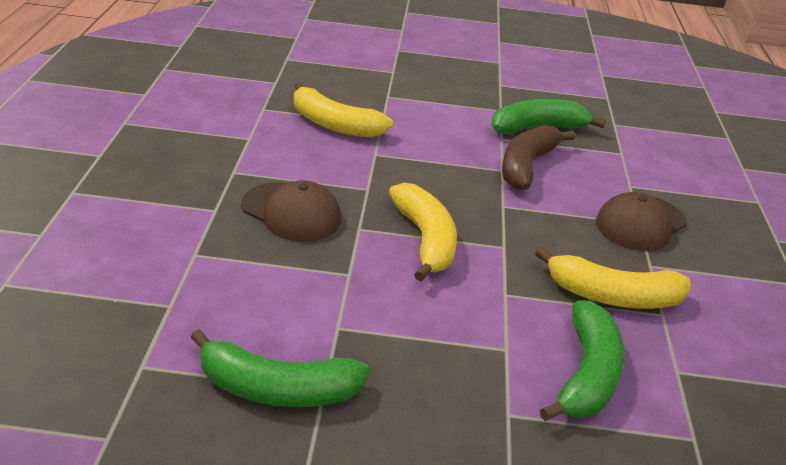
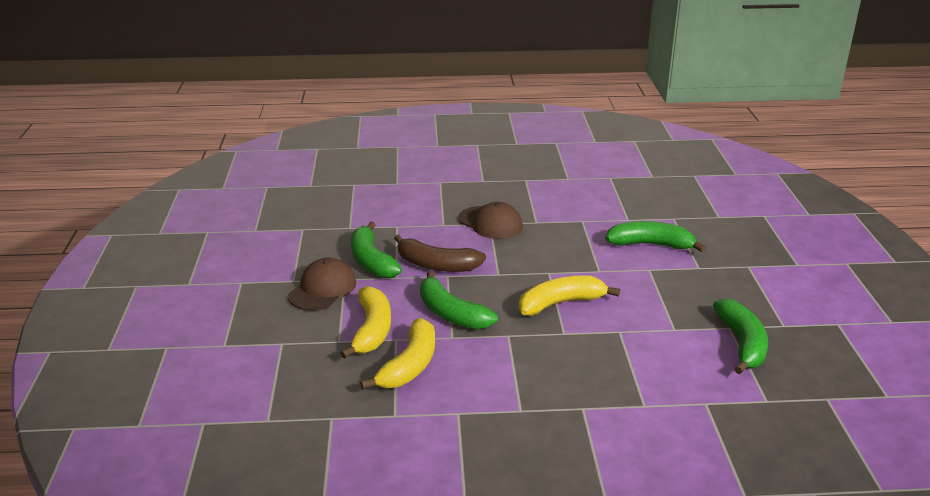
camera: 95 degrees left, 5 degrees down
(291, 212) = (563, 367): brown cap -> brown cap (322, 289)
(420, 160) = (451, 313): none -> green banana
(613, 296) = (576, 235): yellow banana -> yellow banana (372, 330)

